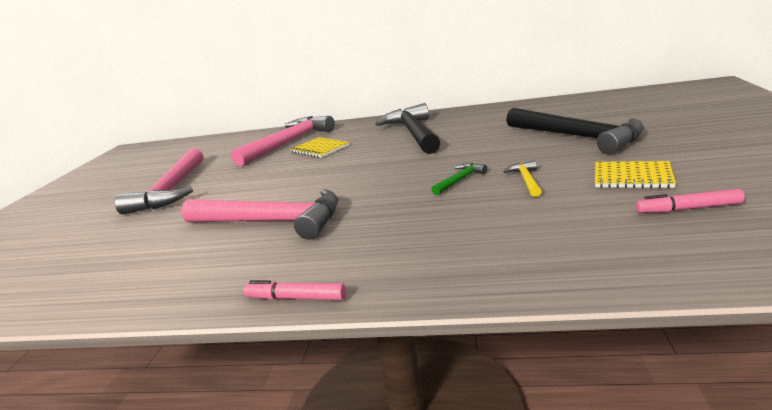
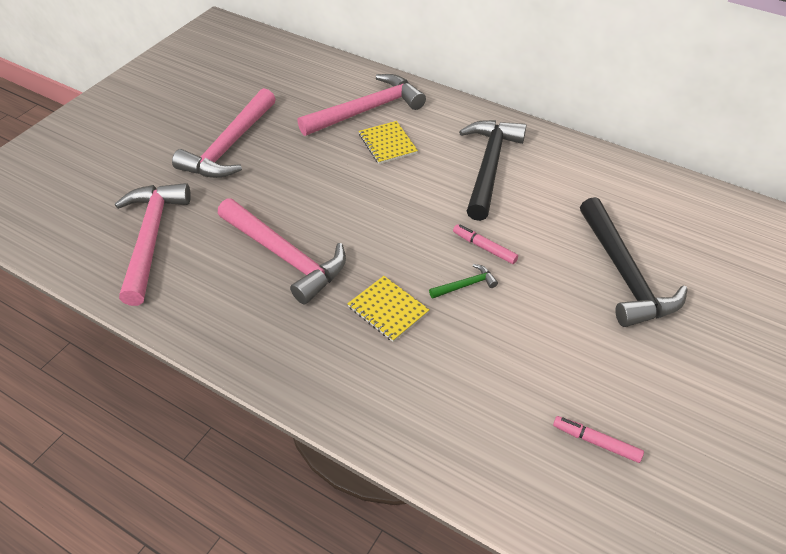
camera: 20 degrees right, 25 degrees up
(110, 259) = (151, 238): none -> pink hammer
(295, 298) = (255, 372): pink marker -> pink marker (484, 247)
(526, 180) = (516, 321): yellow hammer -> none
(632, 177) = (602, 372): yellow notebook -> yellow notebook (388, 310)

